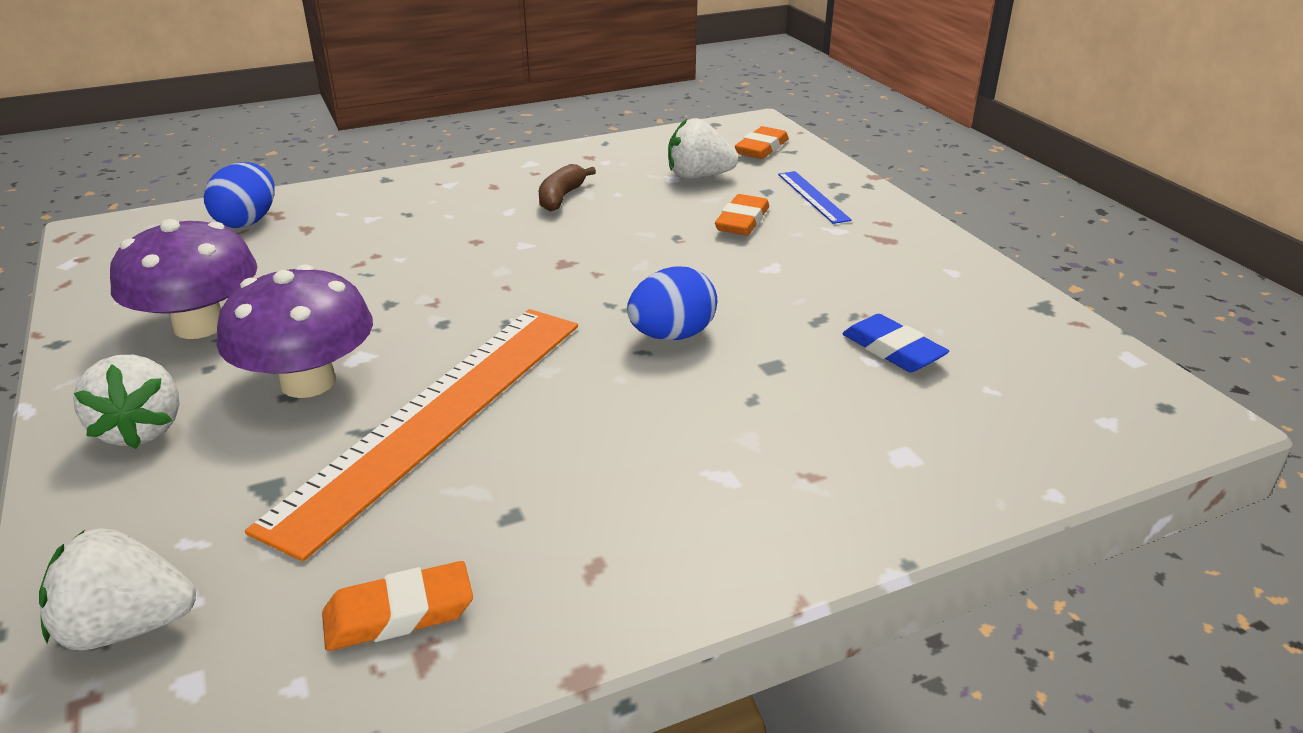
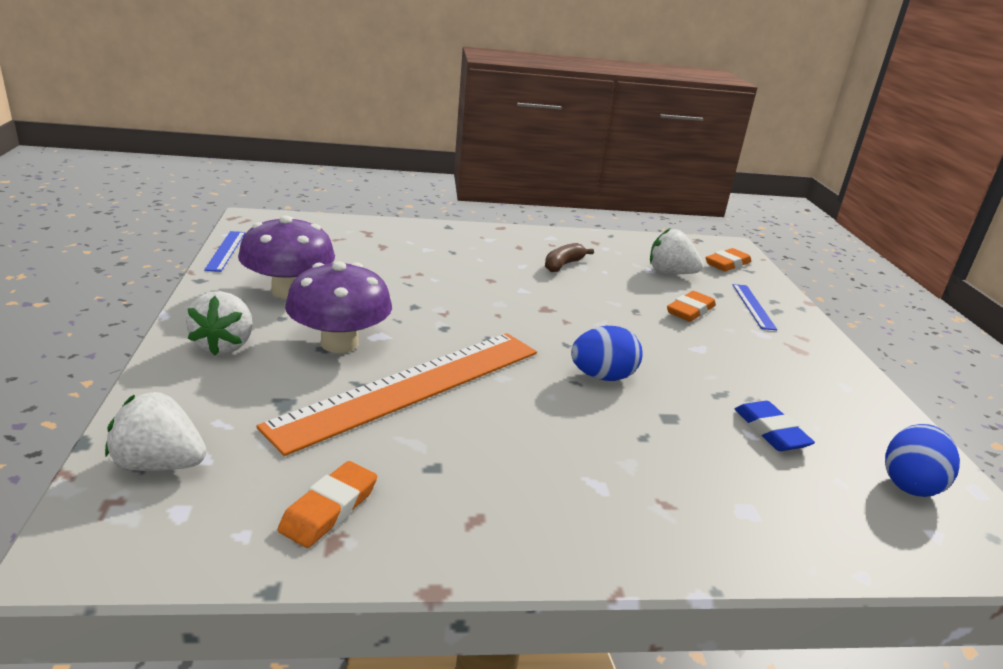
camera: 15 degrees right, 5 degrees down
(75, 289) = (225, 250): none -> blue ruler
(247, 221) = (347, 233): blue egg -> blue egg (910, 484)
(399, 613) = (329, 509): orange eraser -> orange eraser turned 60 degrees counterclockwise

